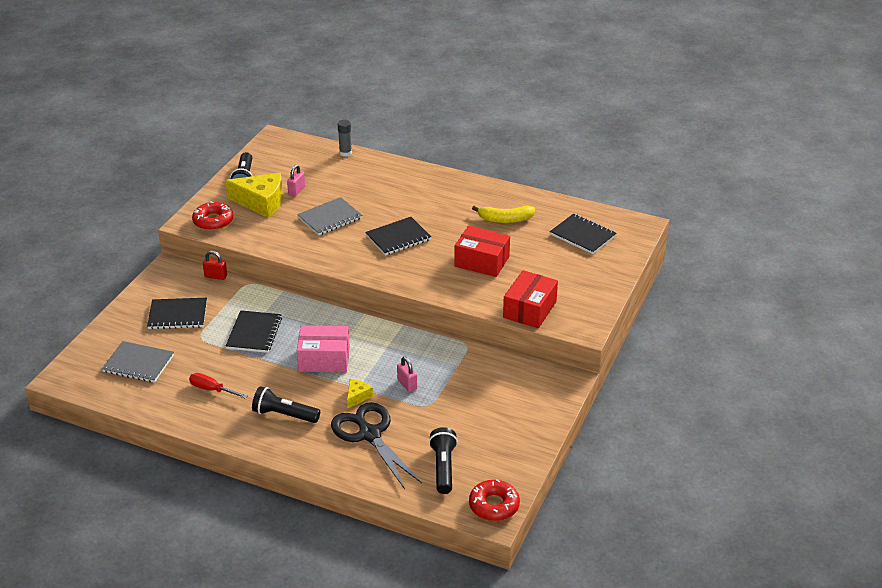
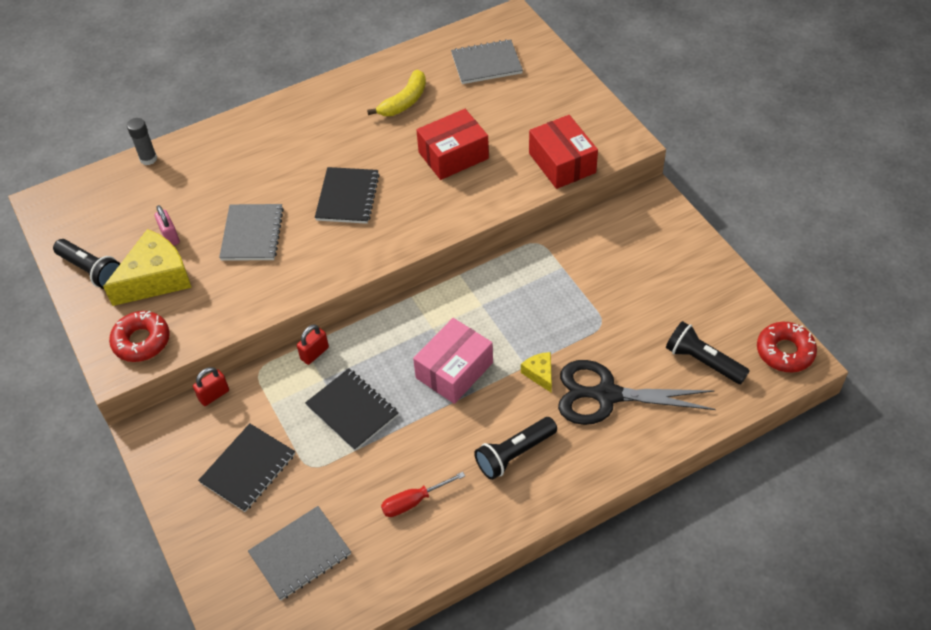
camera: 50 degrees left, 15 degrees up
(281, 298) = (314, 353): none -> red padlock
(407, 384) = (556, 322): pink padlock -> none
(582, 235) = (486, 64): black notebook -> grey notebook

